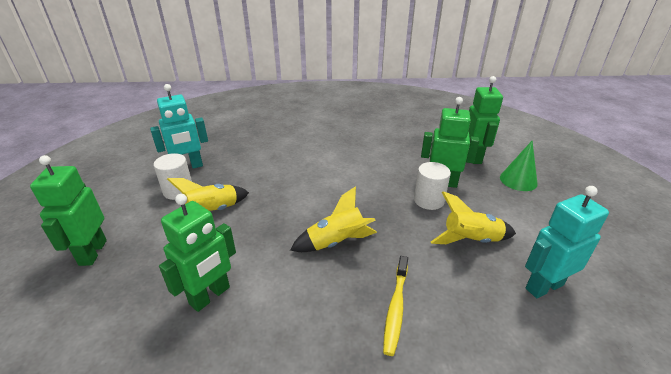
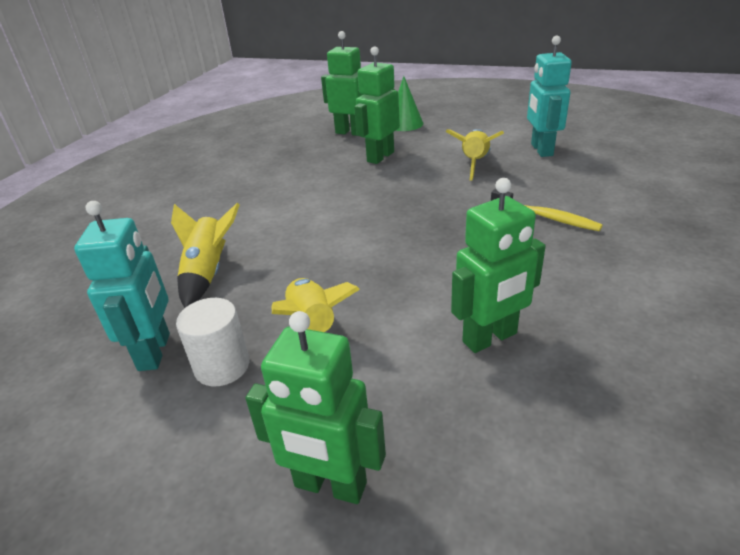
camera: 65 degrees left, 0 degrees up
(210, 296) = (490, 338): green robot -> green robot turned 90 degrees clockwise
(336, 242) = (439, 233): yellow rocket -> yellow rocket (208, 273)
(428, 200) = (404, 169): white cylinder -> none

